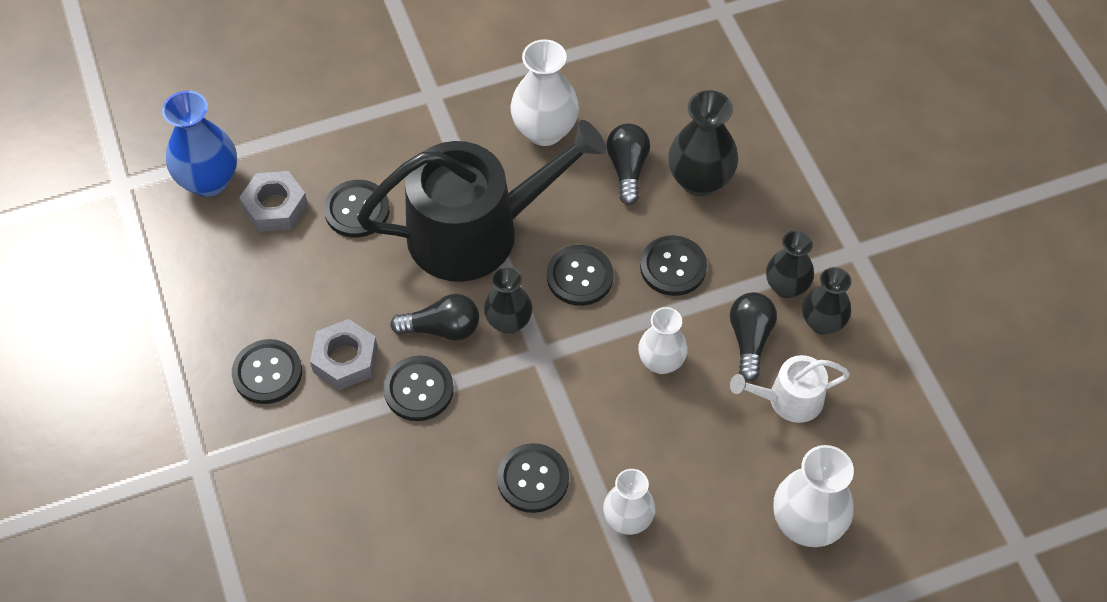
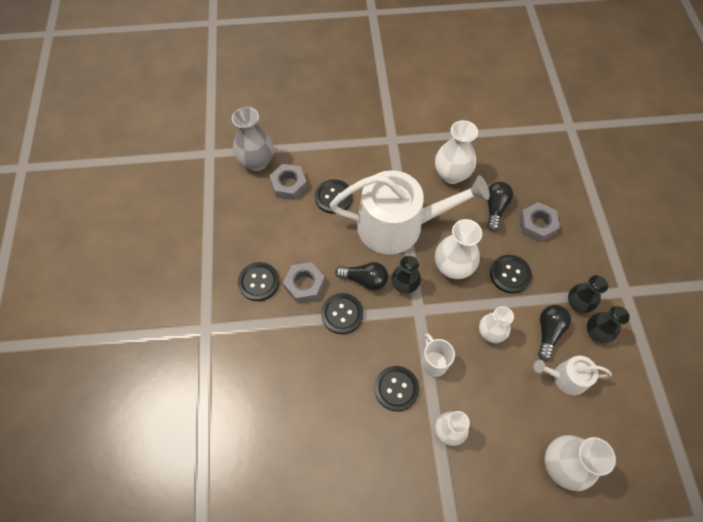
camera: 15 degrees right, 5 degrees up
(209, 181) = (257, 162): blue vase -> grey vase
(476, 231) = (398, 225): black watering can -> white watering can
(580, 277) = (452, 267): black button -> white vase
(582, 426) = (433, 362): none -> white mug
(699, 180) = (537, 225): black vase -> grey nut

